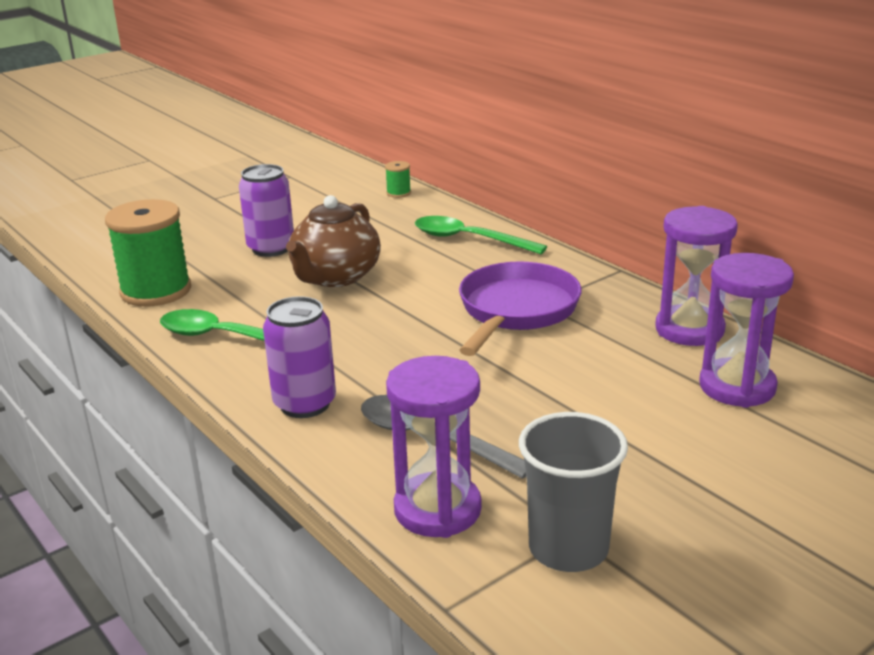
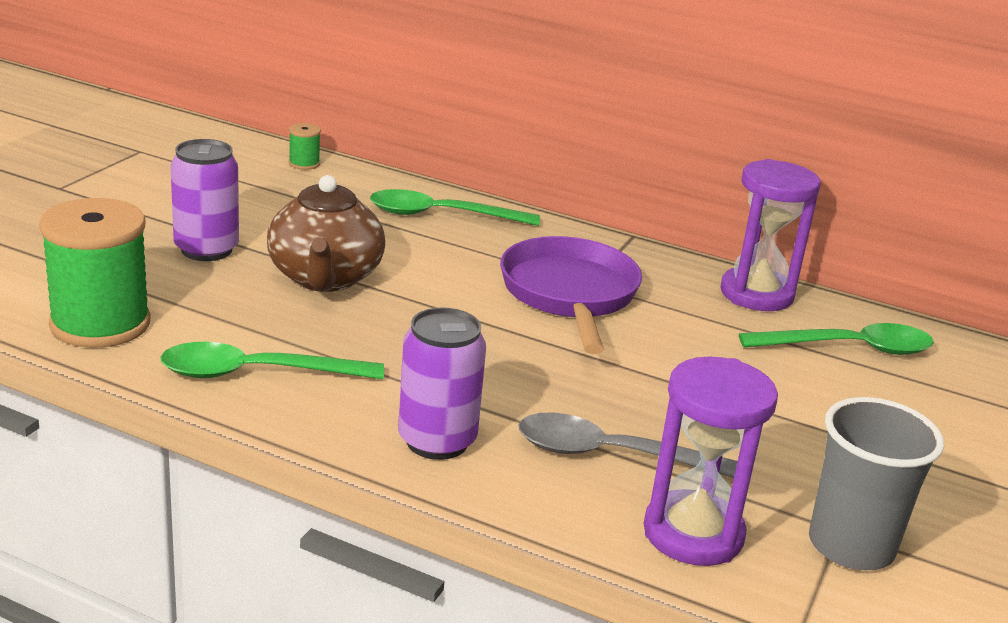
camera: 30 degrees left, 0 degrees up
(737, 387) = (849, 348): purple hourglass -> green spoon

